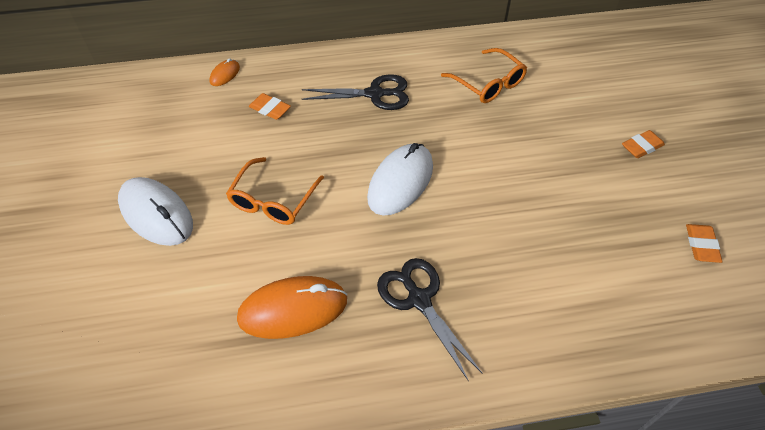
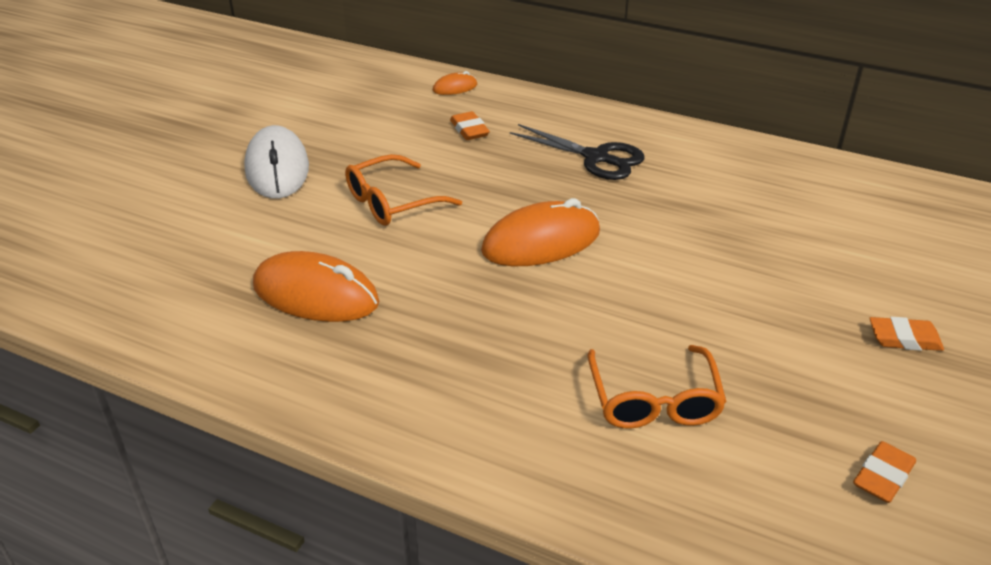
camera: 35 degrees right, 15 degrees down
(400, 182) = (541, 242): white mouse -> orange mouse
(419, 299) = (449, 348): black scissors -> none
(488, 84) = (748, 198): orange glasses -> orange glasses (654, 401)

